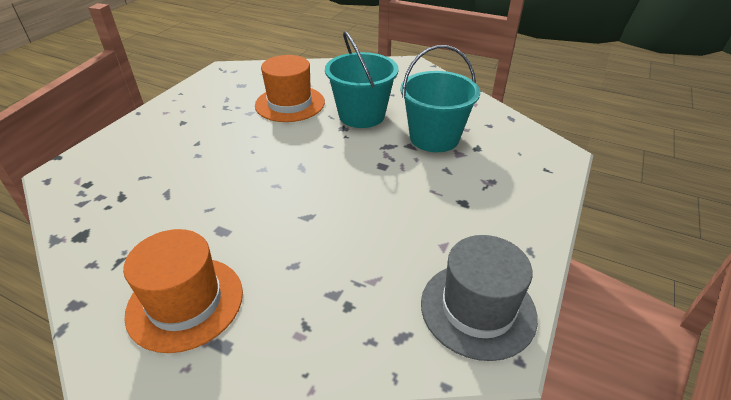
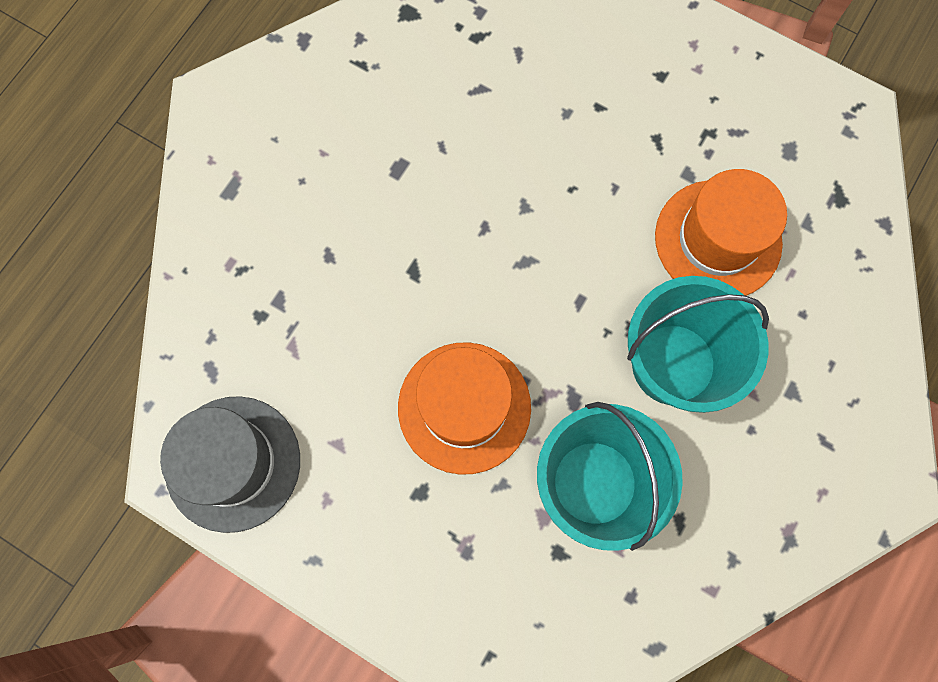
camera: 95 degrees right, 35 degrees up
(185, 302) = (290, 145): orange hat -> orange hat (464, 407)

